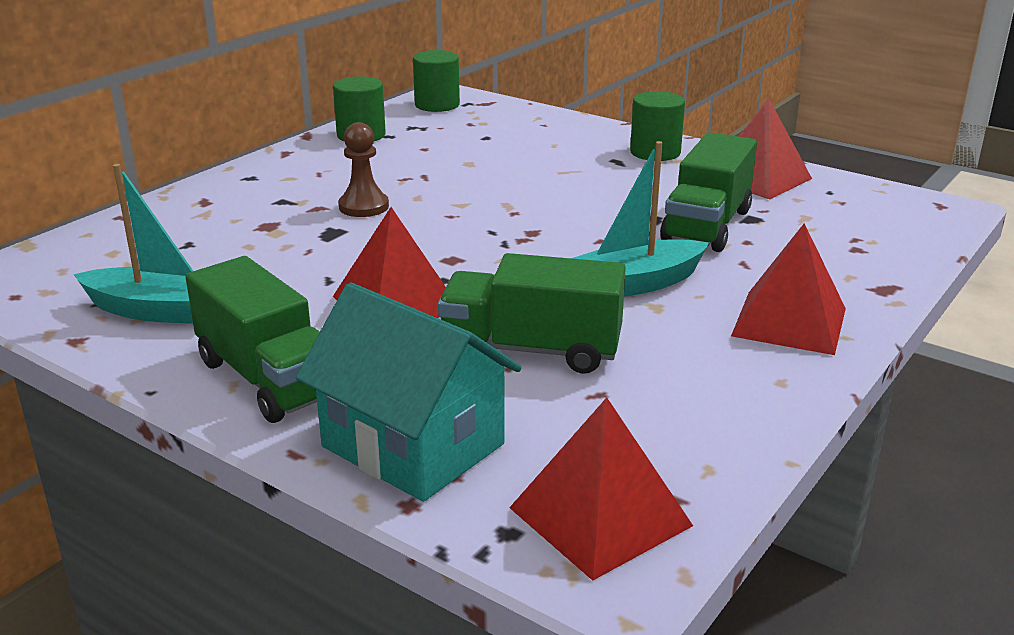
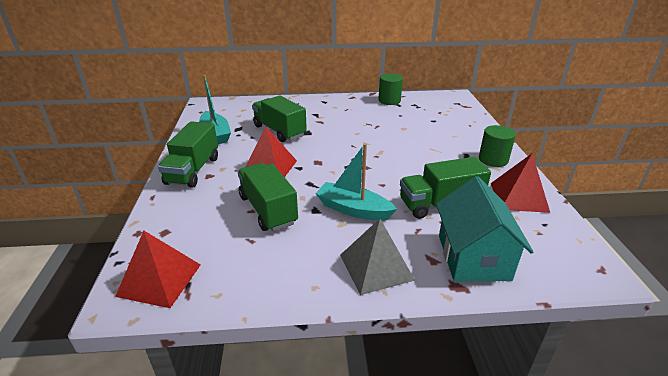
camera: 50 degrees right, 5 degrees up
(279, 250) = (279, 131): none -> green truck
(364, 207) = (333, 128): brown pawn -> none
(413, 445) = (175, 216): turquoise house -> turquoise house (473, 257)
(437, 105) = (443, 99): green cylinder -> none
(789, 322) = (376, 267): red pyramid -> grey pyramid

